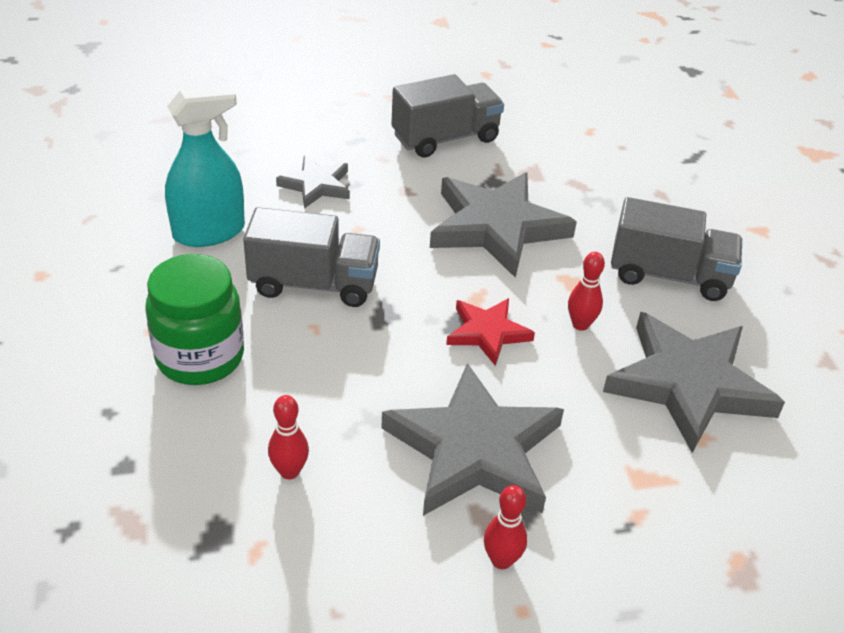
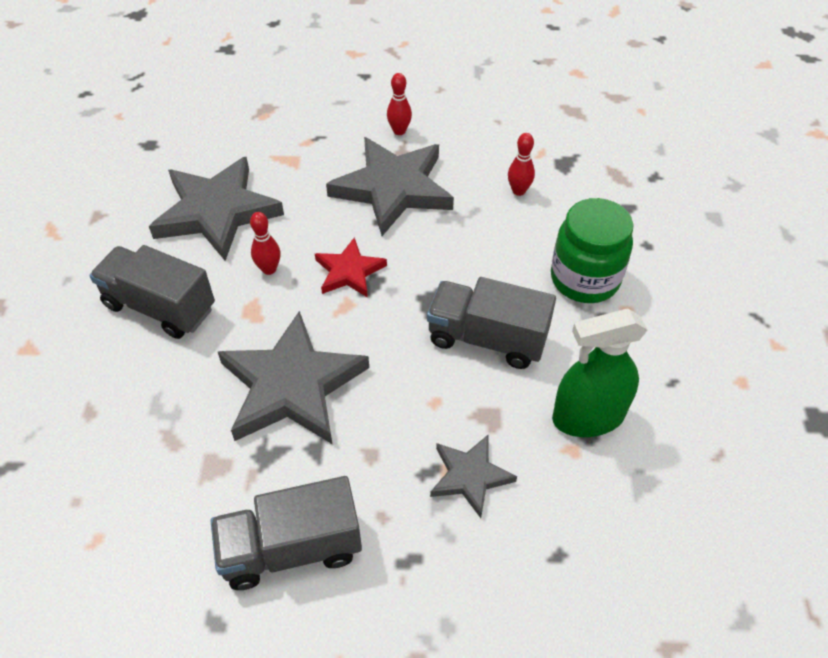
camera: 165 degrees left, 10 degrees up
(209, 232) = (588, 417): turquoise spray bottle -> green spray bottle

